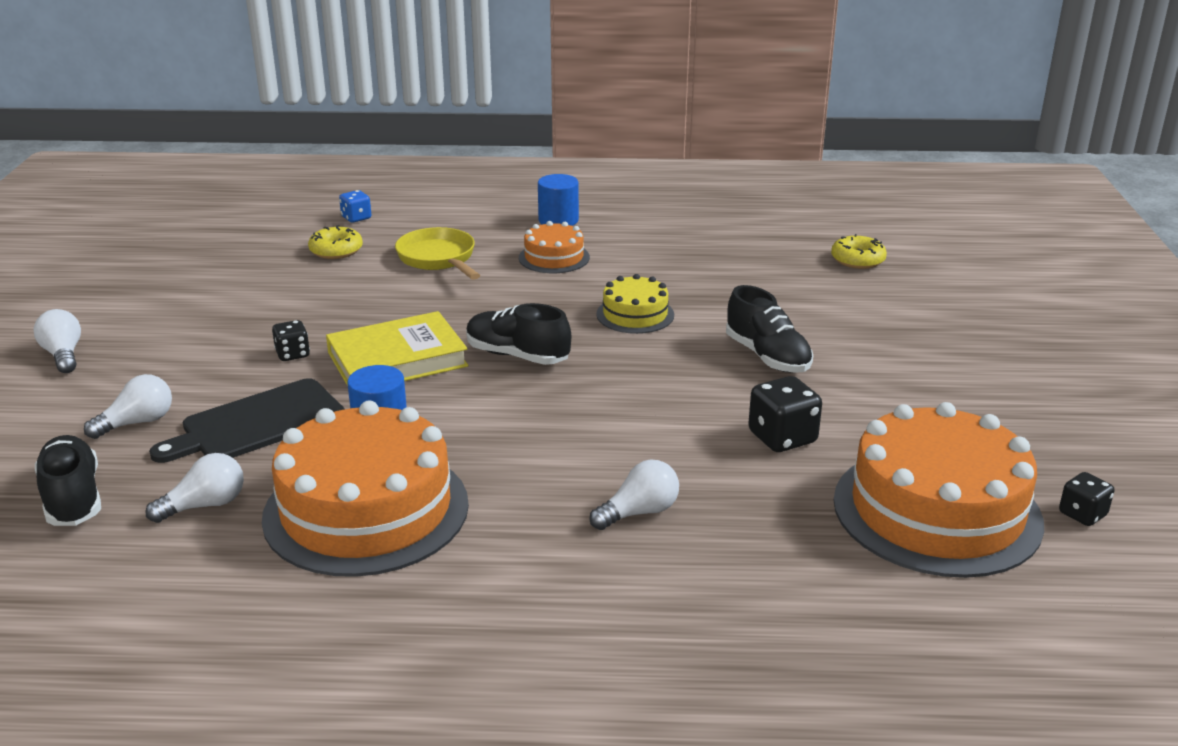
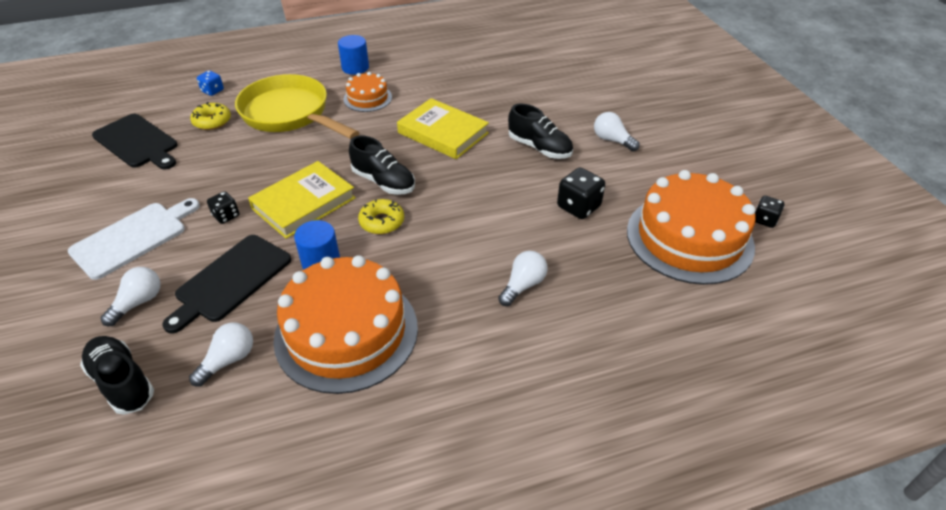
camera: 20 degrees left, 15 degrees up
(63, 355) = (45, 257): white light bulb -> white light bulb (612, 140)
(170, 355) = (133, 238): none -> white cutting board
(233, 258) = (137, 142): none -> black cutting board
(438, 259) = (289, 114): yellow pan -> yellow pan, size x1.61
(517, 355) = (383, 182): black shoe -> black shoe turned 150 degrees counterclockwise
(635, 314) = (443, 133): yellow cake -> yellow book
(857, 260) = (555, 64): yellow donut -> yellow donut (382, 222)

